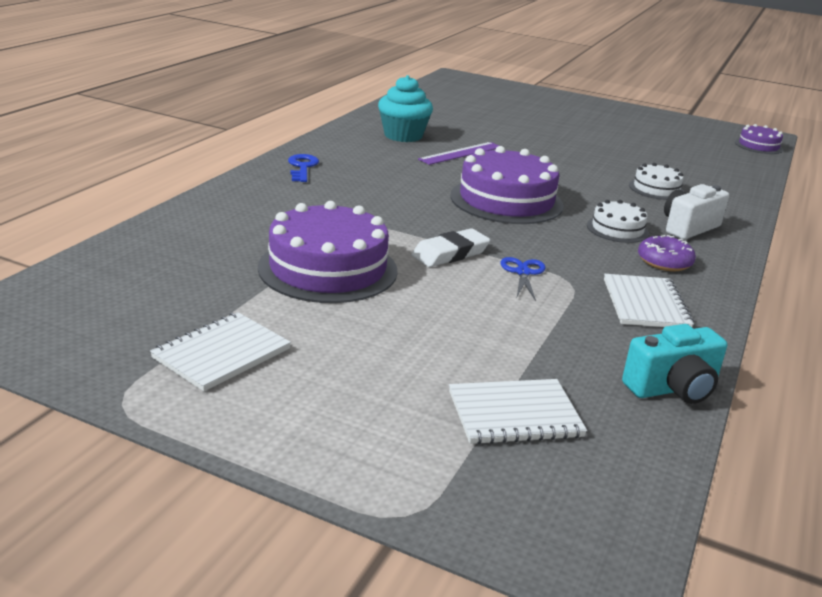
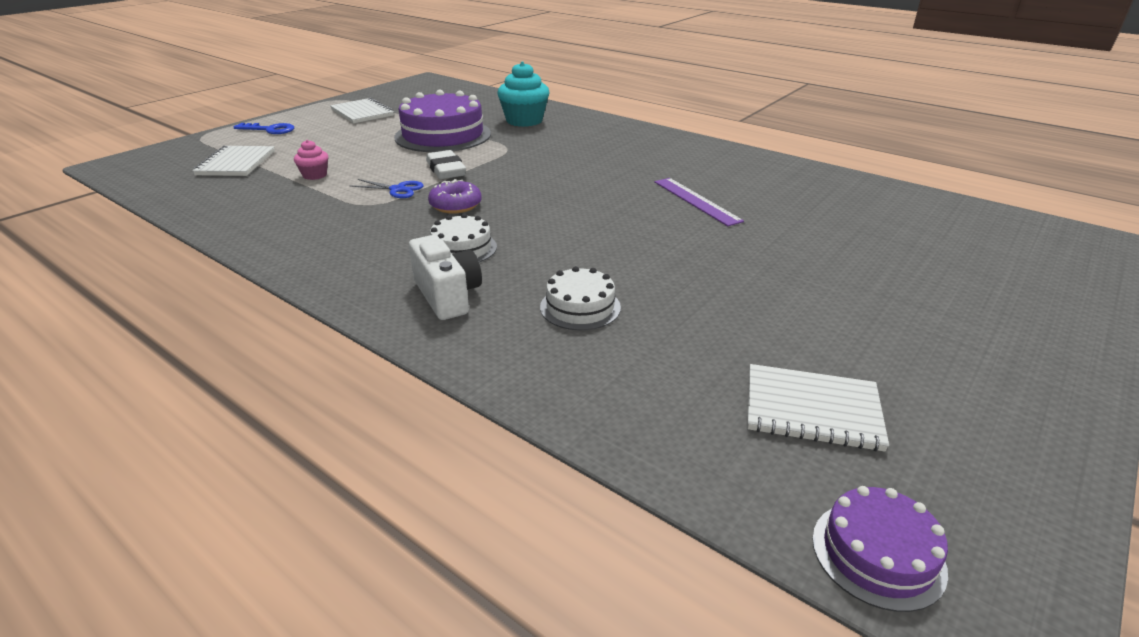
camera: 105 degrees right, 5 degrees up
(302, 167) = (638, 137): blue key -> blue key (270, 130)
(403, 136) = (747, 179): turquoise cupcake -> turquoise cupcake (524, 121)
(506, 200) = (552, 205): purple cake -> none
(517, 333) = (315, 175): none -> pink cupcake
(645, 304) = (309, 227): white notebook -> white notebook (812, 409)
(664, 262) = (374, 256): purple donut -> purple donut (455, 205)
(672, 388) = (199, 210): turquoise camera -> none

